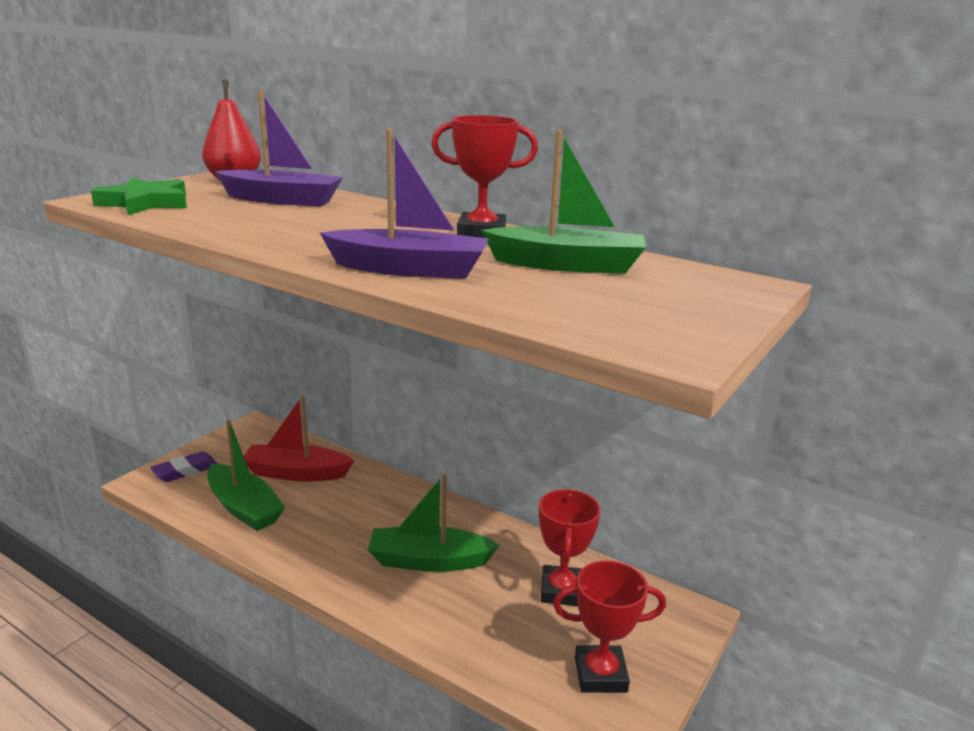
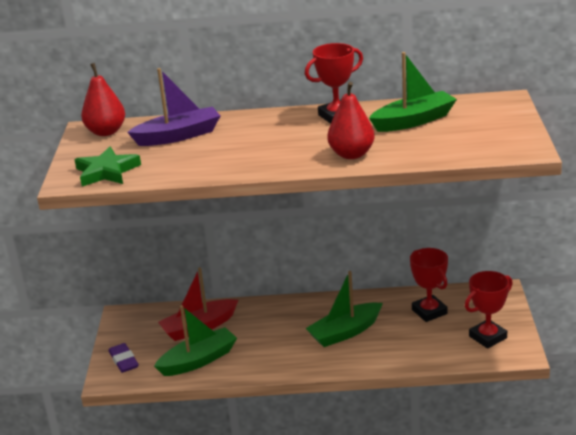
camera: 30 degrees left, 5 degrees up
(185, 471) = (123, 361): purple eraser -> purple eraser turned 45 degrees counterclockwise
(244, 508) = (198, 360): green boat -> green boat turned 45 degrees counterclockwise
(409, 269) = (351, 154): purple boat -> red pear

